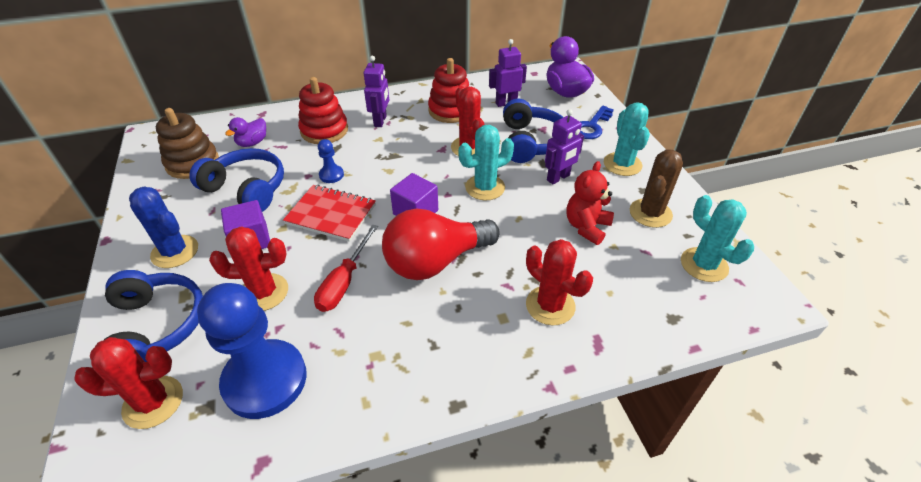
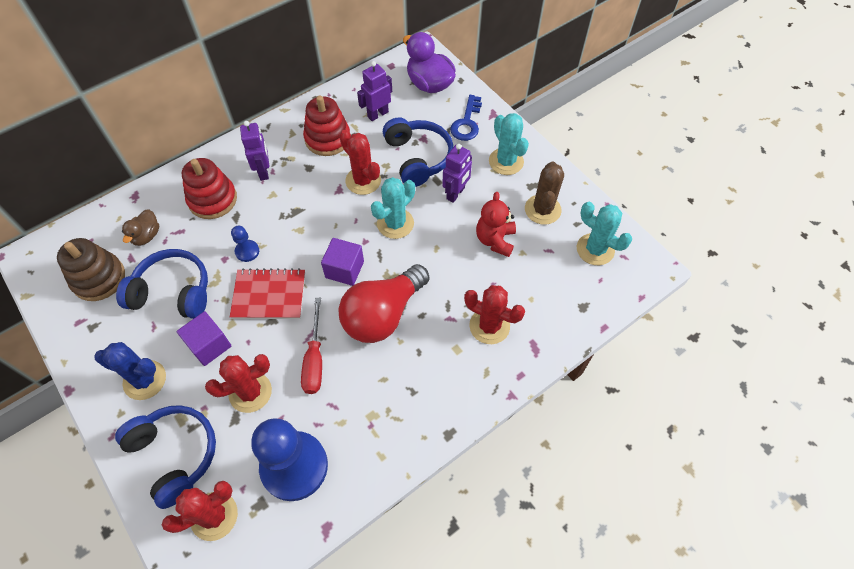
camera: 20 degrees left, 15 degrees up
(252, 143) = (146, 236): purple duck -> brown duck

